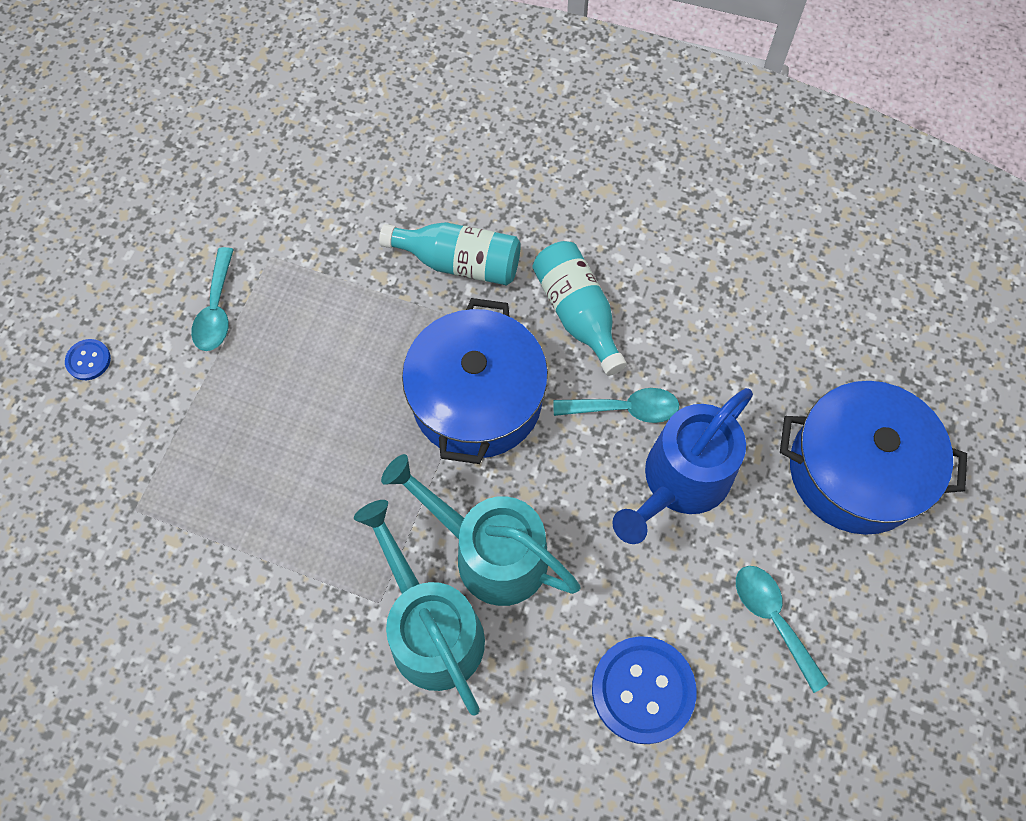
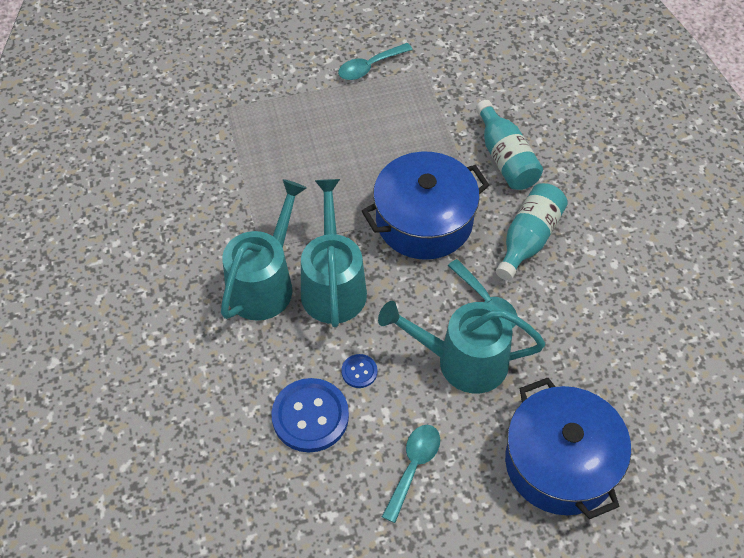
camera: 55 degrees right, 10 degrees down
(88, 360) = (292, 34): blue button -> blue button (359, 371)
(680, 482) = (463, 361): blue watering can -> turquoise watering can

